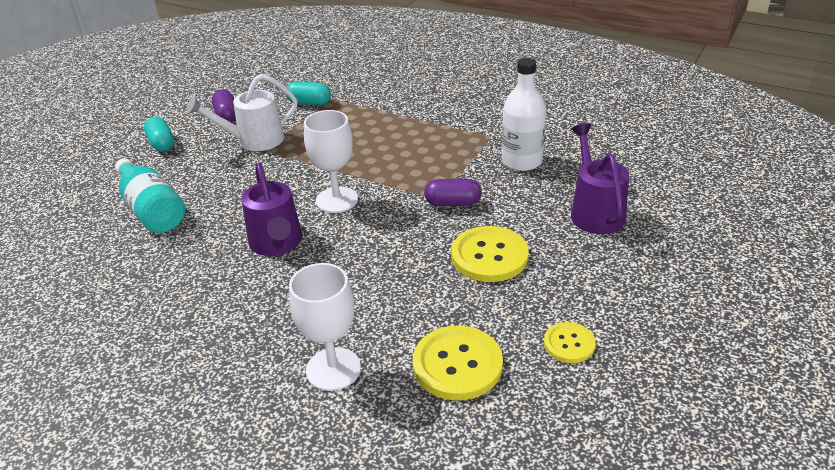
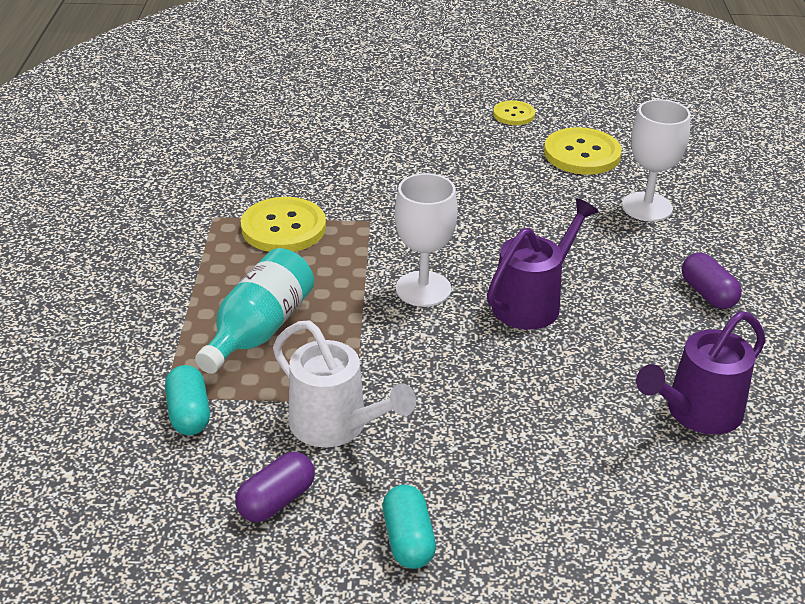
camera: 120 degrees left, 0 degrees up
(152, 210) = (564, 445): turquoise bottle -> turquoise bottle (259, 330)
(161, 143) = (408, 540): turquoise capsule -> turquoise capsule turned 45 degrees counterclockwise
(453, 203) = (371, 208): purple capsule -> purple capsule (707, 294)
(489, 256) = (440, 168): yellow button -> yellow button (283, 228)
(522, 161) = (260, 184): white bottle -> none
(594, 211) = (329, 129): purple watering can -> purple watering can (696, 413)

